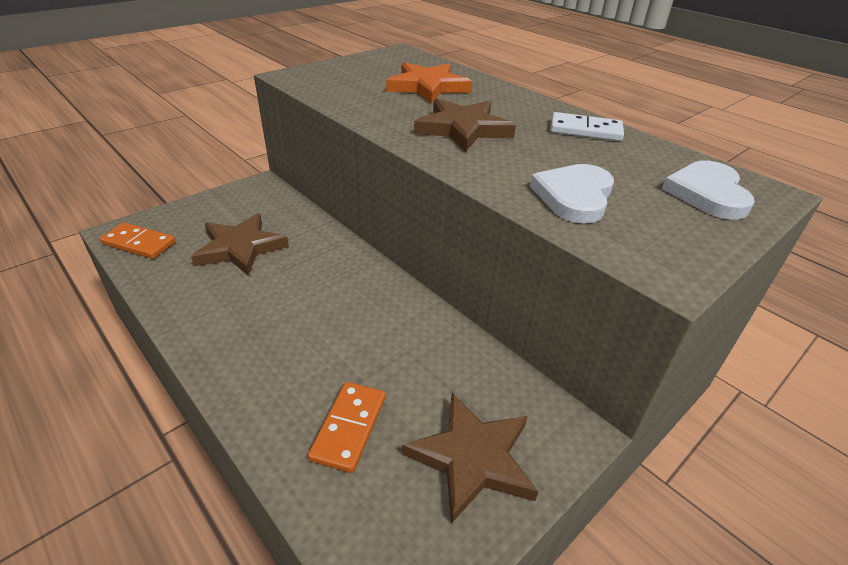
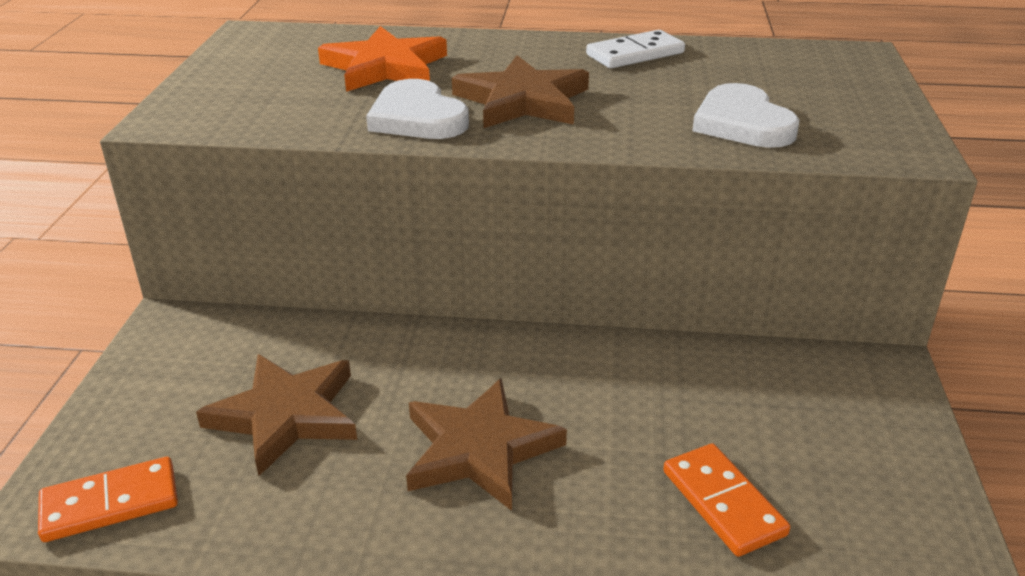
camera: 40 degrees left, 5 degrees down
(472, 458) = (852, 446): brown star -> brown star (479, 449)
(707, 193) = (824, 73): white heart -> white heart (417, 117)

